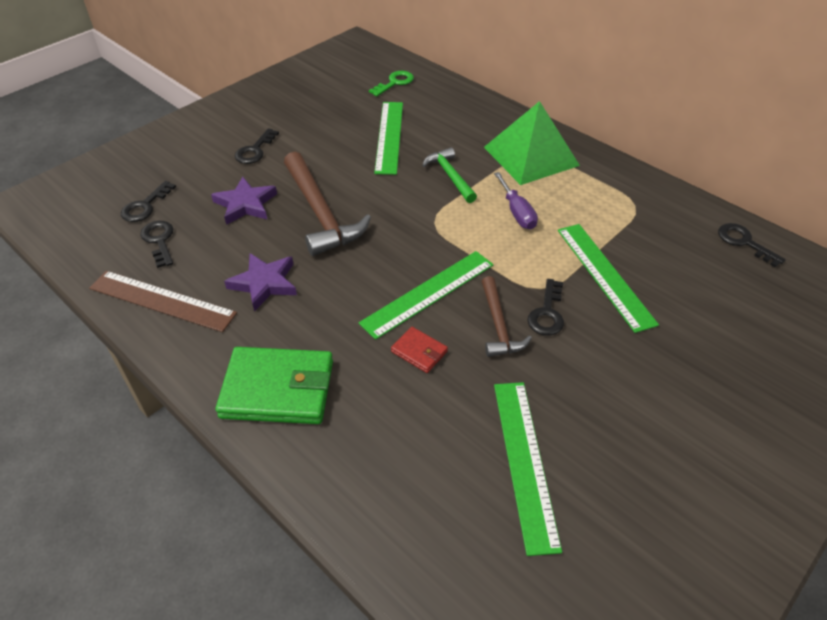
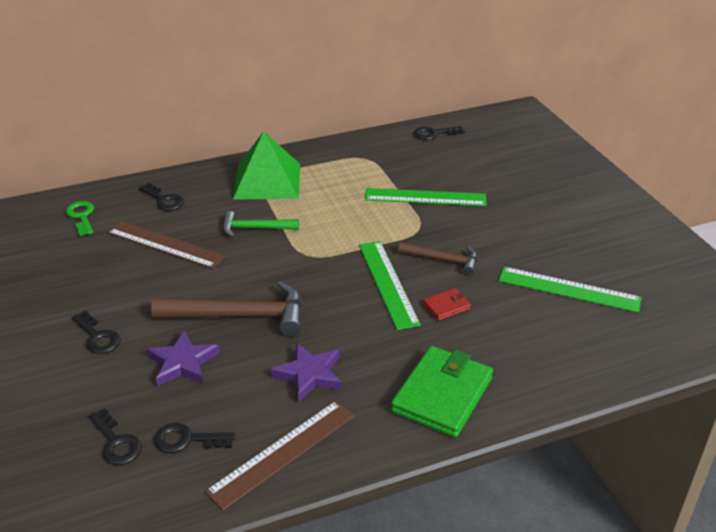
camera: 65 degrees left, 10 degrees down
(389, 136) = (165, 244): green ruler -> brown ruler
(517, 212) = (329, 211): purple screwdriver -> none
(547, 313) = (445, 234): black key -> black key (164, 200)

